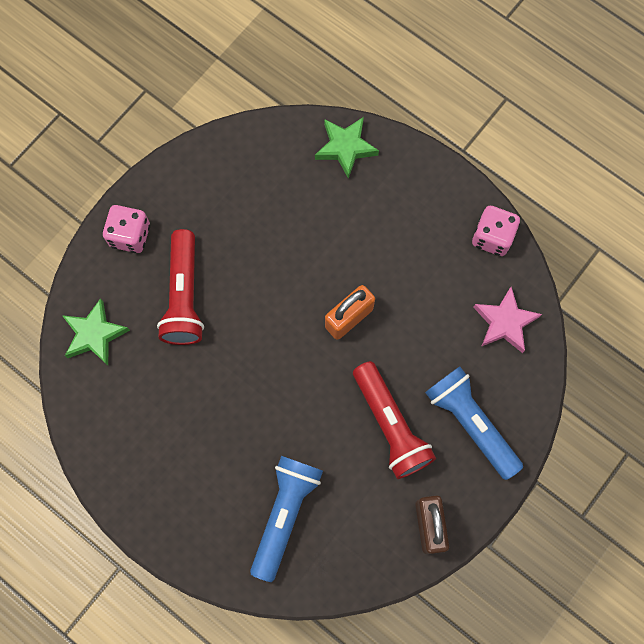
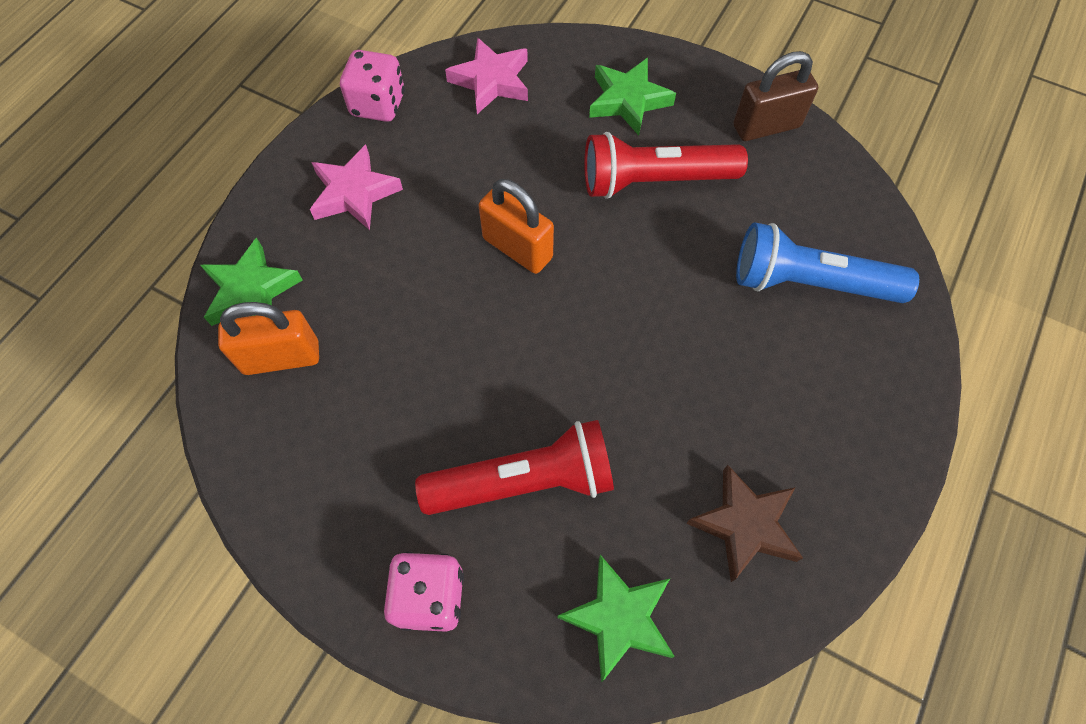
camera: 100 degrees left, 10 degrees down
(129, 419) = (745, 525): none -> brown star
(294, 164) = (281, 357): none -> orange padlock
(390, 425) = (654, 181): red flashlight -> red flashlight turned 150 degrees counterclockwise
(413, 215) = (354, 193): none -> pink star
(470, 423) = (628, 100): blue flashlight -> green star

